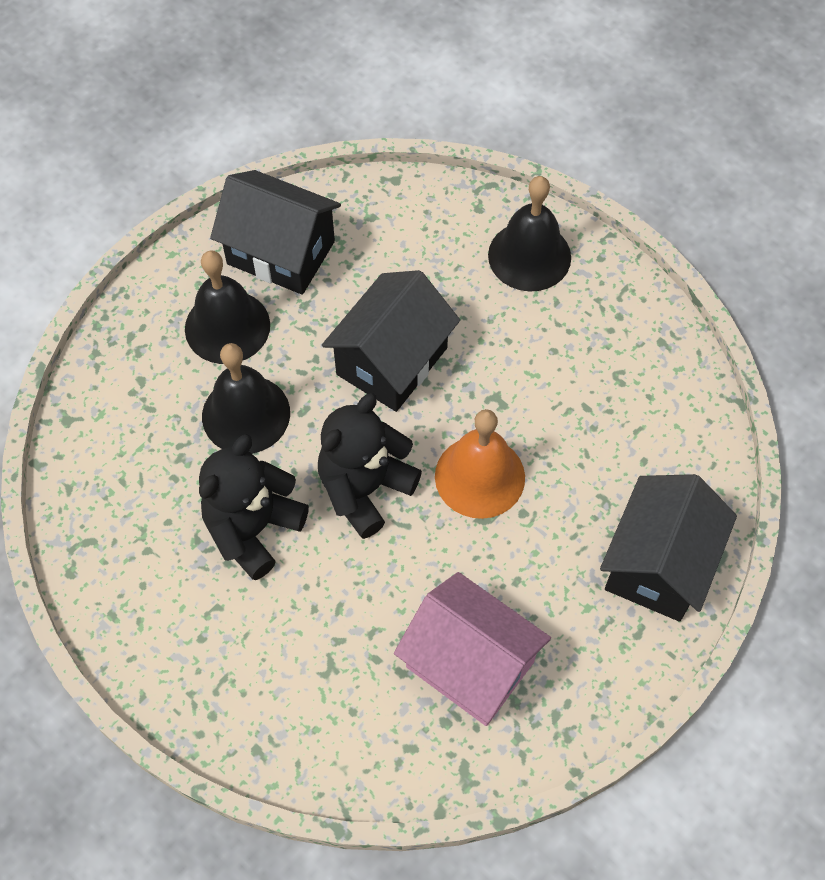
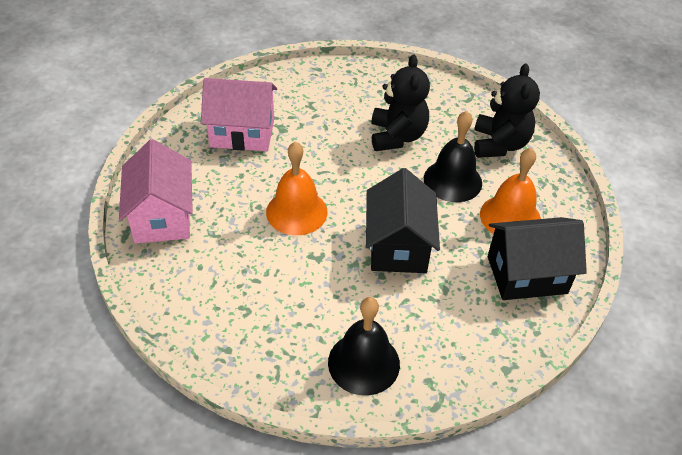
camera: 145 degrees right, 15 degrees down
(227, 326) = (510, 217): black bell -> orange bell
(365, 488) = (356, 177): black teddy bear -> black teddy bear (499, 144)
(658, 564) = (162, 217): black house -> pink house

